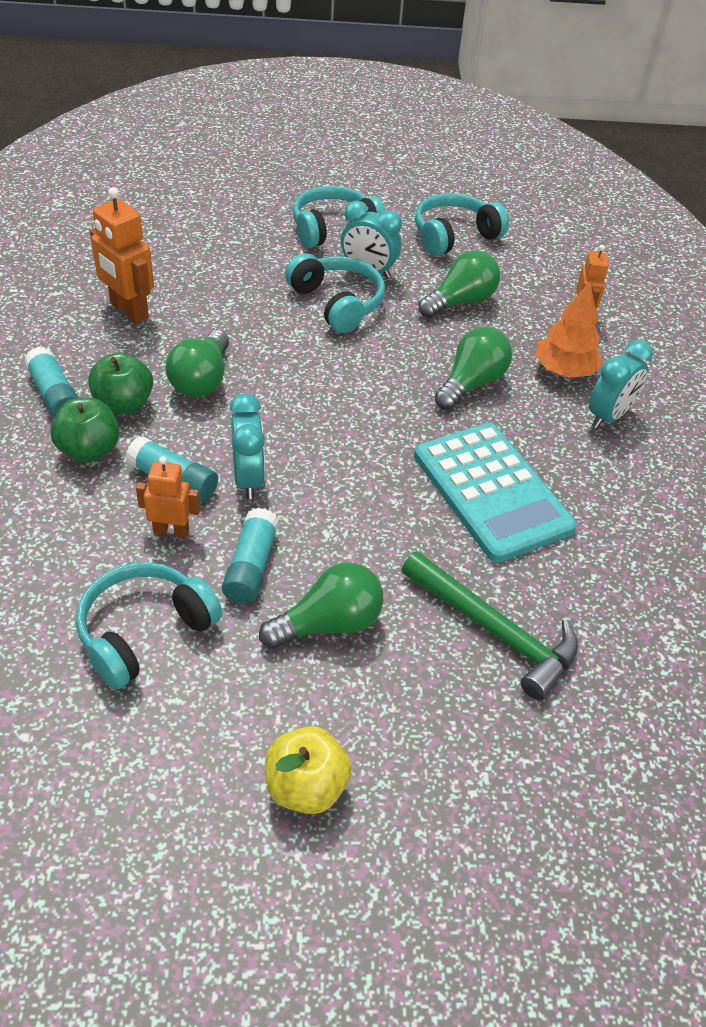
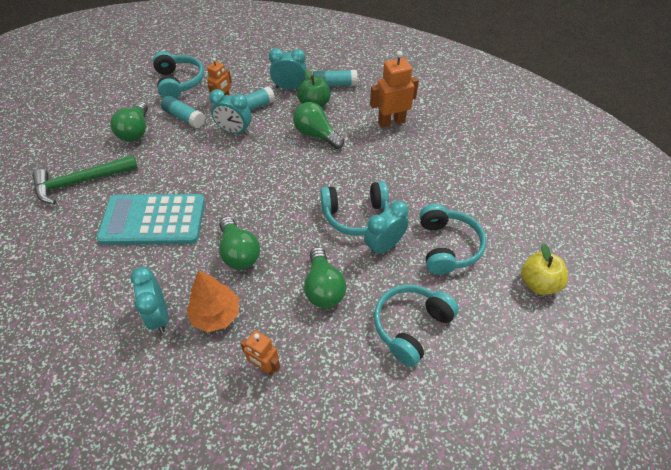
camera: 120 degrees right, 5 degrees up
(89, 450) = (289, 88): green apple -> turquoise clock
(306, 787) = (79, 103): yellow apple -> yellow apple (538, 283)
(454, 236) = (411, 326): turquoise headphones -> turquoise headphones turned 135 degrees counterclockwise

